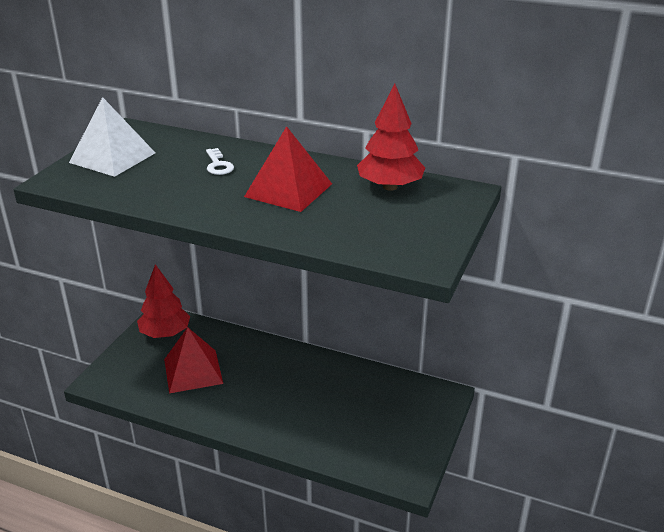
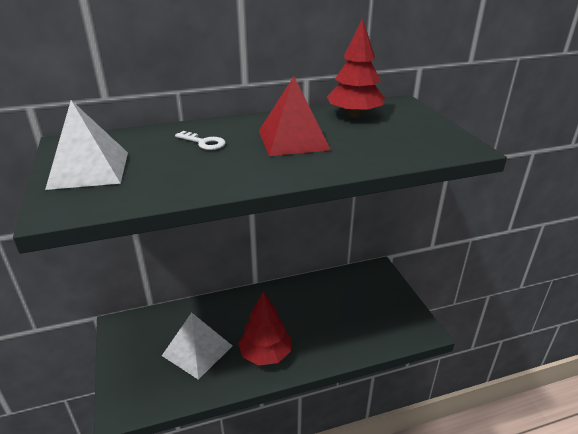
camera: 40 degrees left, 0 degrees up
(165, 333) = (138, 335): red tree -> red tree (265, 354)
(193, 371) = (197, 350): red pyramid -> white pyramid

